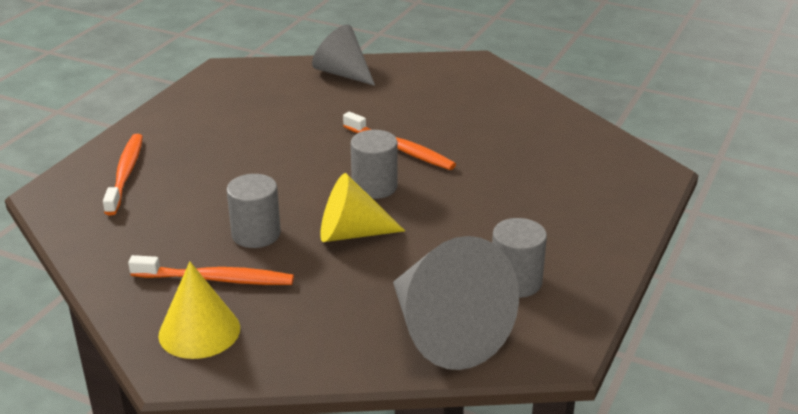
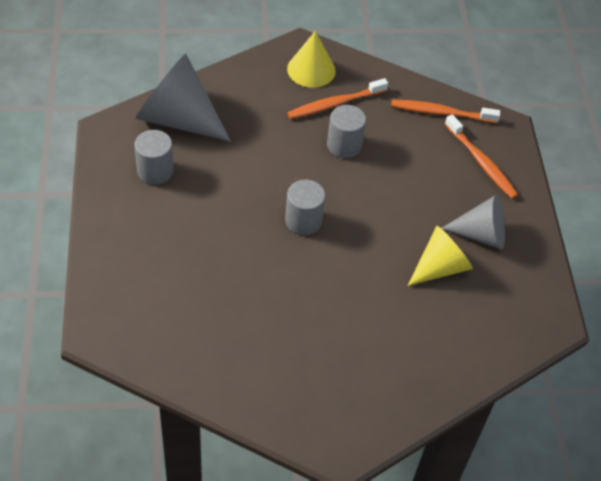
camera: 145 degrees right, 20 degrees up
(342, 73) = (447, 364): grey cone -> grey cone (481, 234)
(351, 233) = (285, 170): yellow cone -> yellow cone (440, 267)
(400, 148) = (316, 273): orange toothbrush -> orange toothbrush (441, 113)

